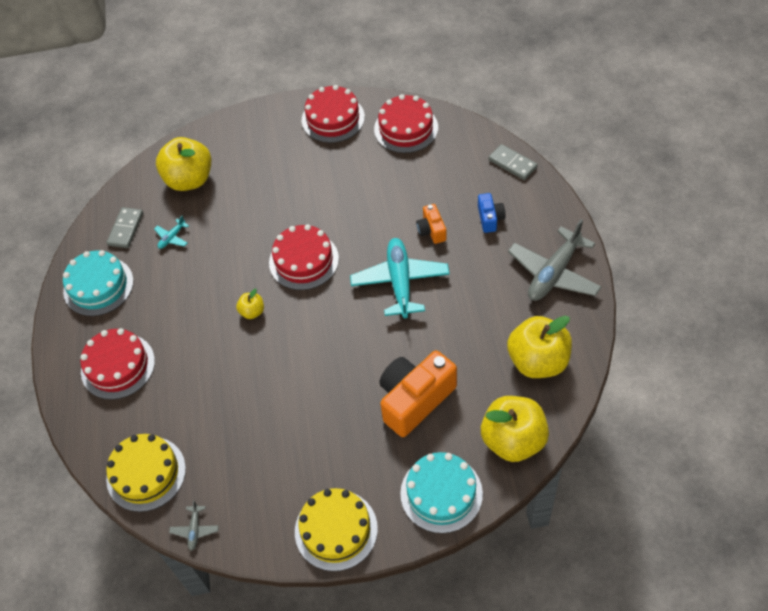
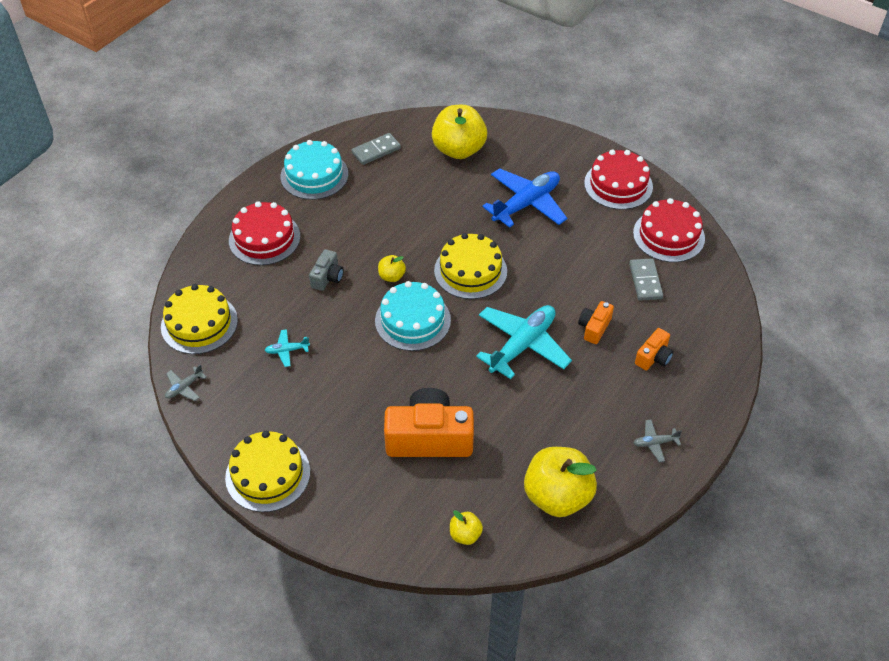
camera: 40 degrees right, 5 degrees down
(172, 237) = (399, 181): turquoise plane -> turquoise plane (287, 350)
(205, 353) = (327, 277): none -> grey camera
(286, 181) = (526, 204): none -> blue plane
(304, 260) = (470, 271): red cake -> yellow cake
(441, 493) = (367, 520): turquoise cake -> turquoise cake (412, 320)
(490, 218) = (653, 357): blue camera -> orange camera
(512, 163) = (726, 331): grey domino -> grey domino (645, 281)
(513, 440) = (465, 535): yellow apple -> yellow apple, size x0.46
(554, 273) = (655, 443): grey plane -> grey plane, size x0.44

